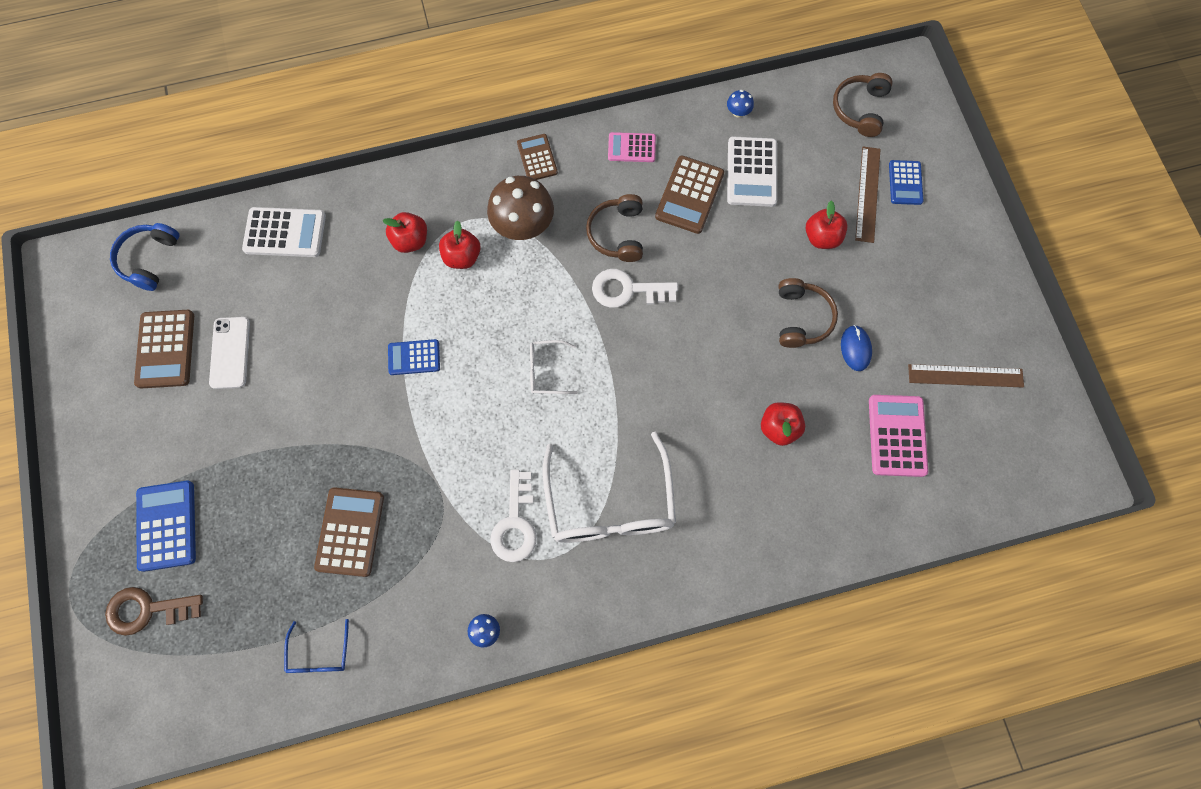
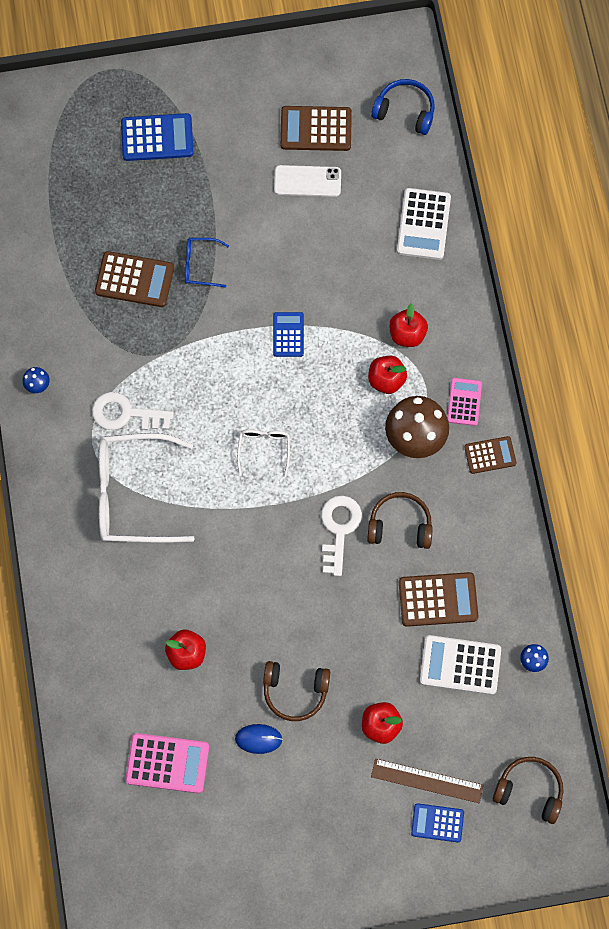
camera: 95 degrees right, 0 degrees up
(147, 610) = (89, 127): brown key -> none
(319, 654) = (36, 256): blue glasses -> blue glasses (200, 265)
(631, 148) = (496, 548): pink calculator -> pink calculator (464, 402)
(689, 195) = (438, 599): brown calculator -> brown calculator turned 150 degrees clockwise
(965, 376) = (220, 842): brown ruler -> none

